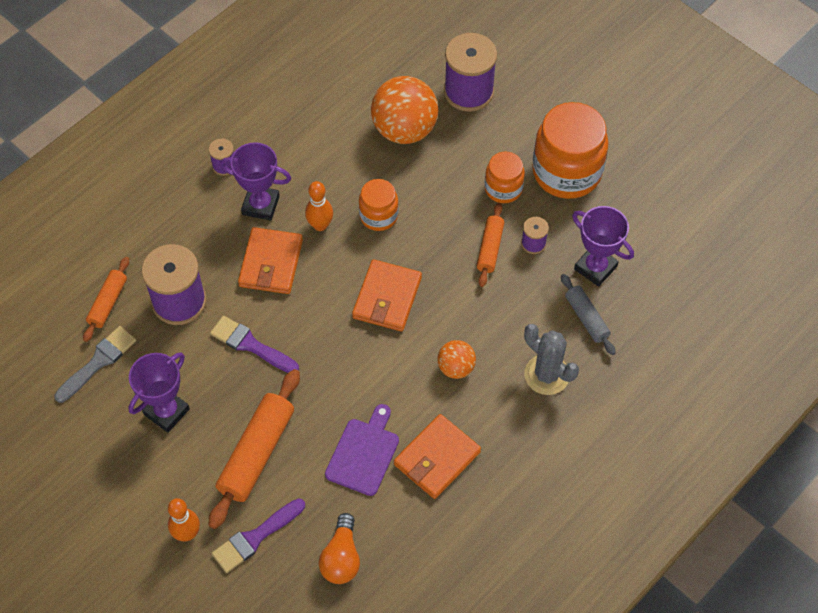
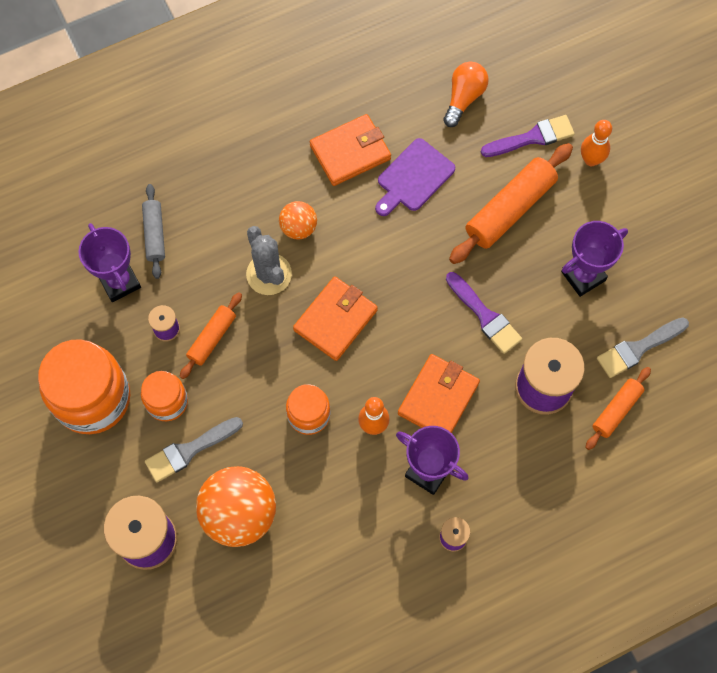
camera: 160 degrees left, 10 degrees up
(466, 160) = (189, 450): none -> grey brush
(546, 375) = (218, 193): grey cactus -> grey cactus (269, 274)

